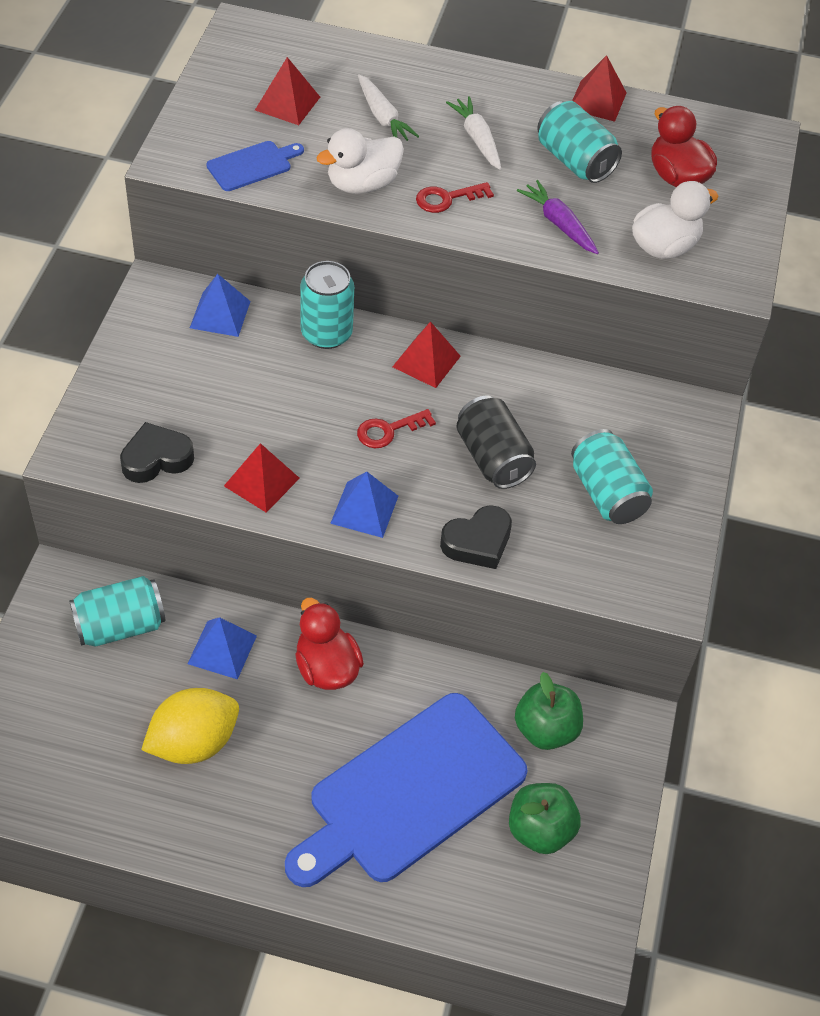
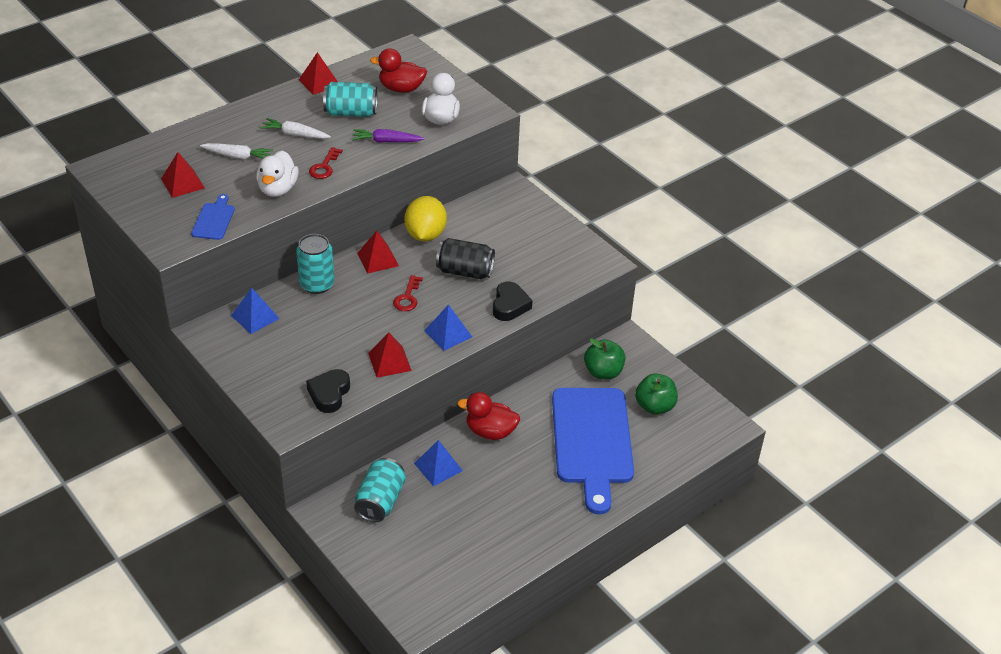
camera: 50 degrees left, 10 degrees down
(193, 742) = (485, 509): yellow lemon -> yellow lemon (425, 235)
(607, 493) = (527, 246): turquoise can -> none

